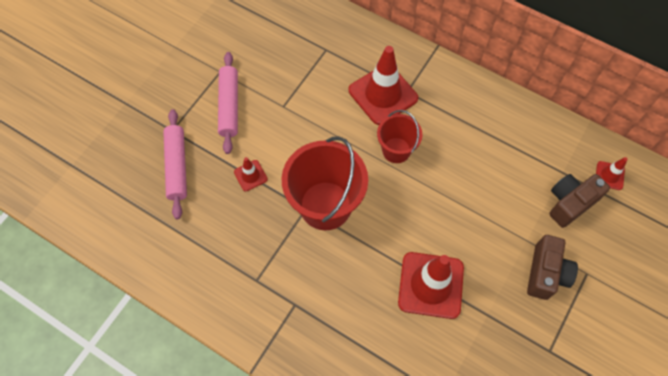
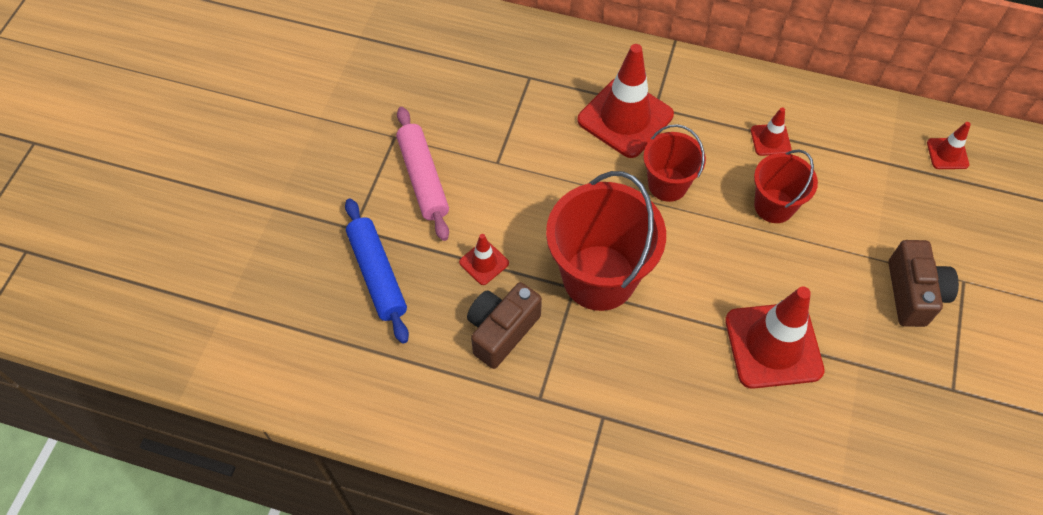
camera: 15 degrees left, 5 degrees down
(177, 166) = (377, 275): pink rolling pin -> blue rolling pin
(467, 184) = (774, 206): none -> red bucket
(481, 134) = (770, 140): none -> red traffic cone
(570, 203) = (911, 199): brown camera -> brown camera (501, 331)

